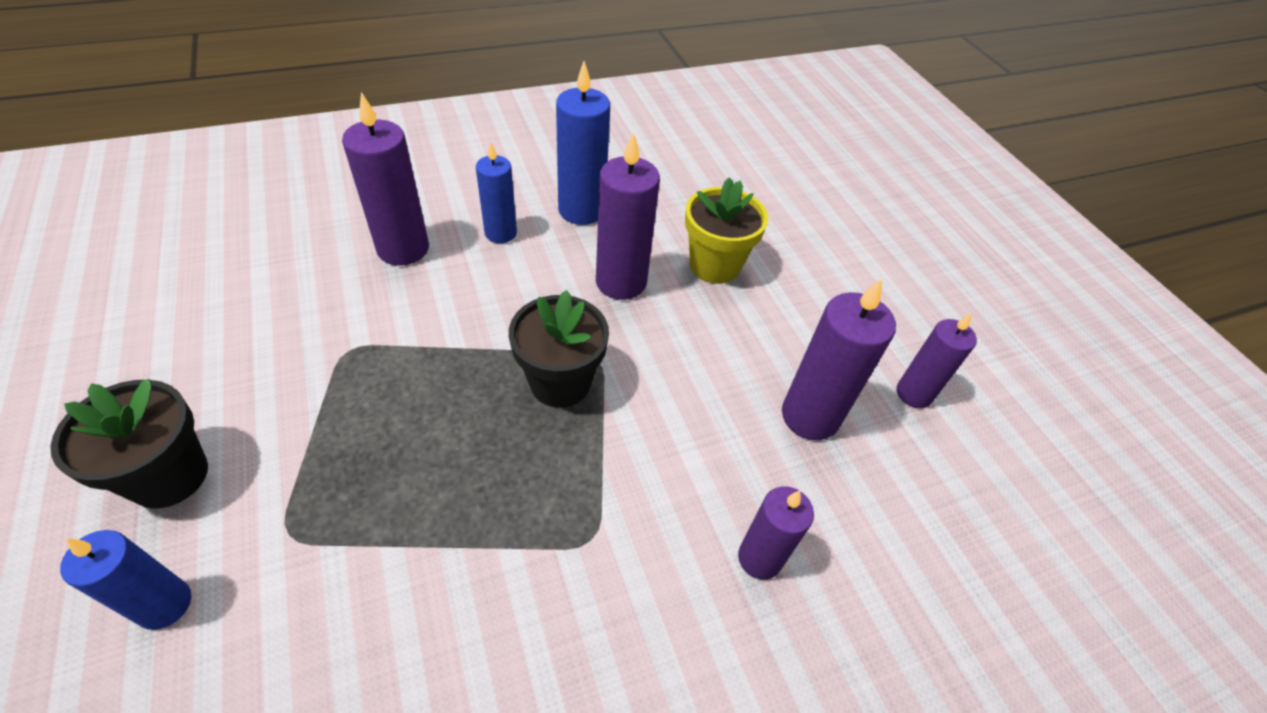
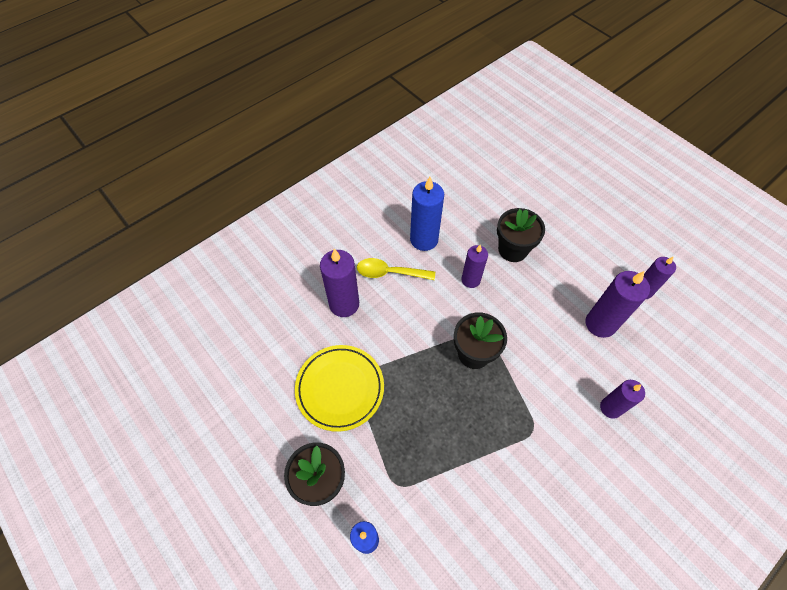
camera: 15 degrees left, 10 degrees up
(309, 354) = (340, 388): none -> yellow plate
(500, 233) = (389, 272): blue candle -> yellow spoon
(621, 282) = (470, 280): purple candle -> purple candle, size x0.65
(714, 265) = (513, 249): yellow flower pot -> black flower pot

